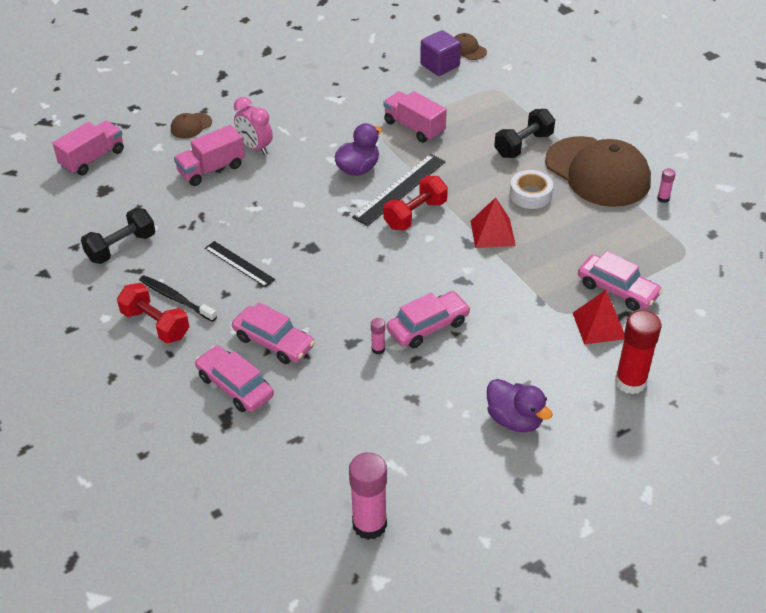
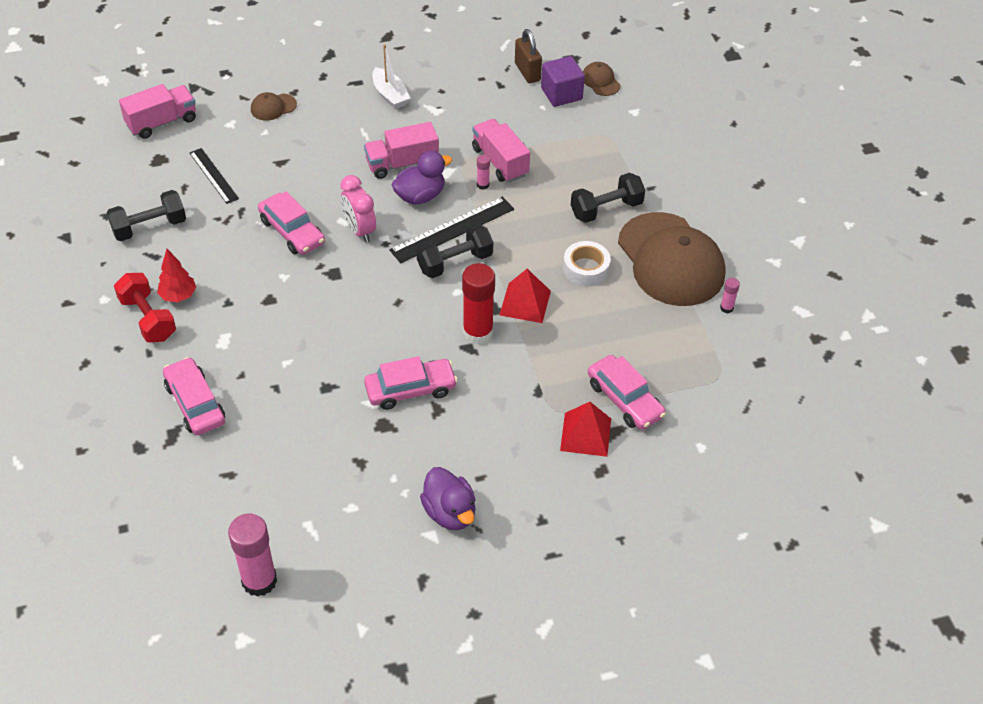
camera: 15 degrees right, 5 degrees up
(176, 298) = (178, 296): black toothbrush -> red tree
(211, 169) = (272, 161): pink truck -> pink truck (402, 163)
(239, 264) = (255, 273): black ruler -> black ruler (214, 175)
(255, 147) = (327, 147): pink clock -> pink clock (360, 230)
(273, 342) = (252, 366): pink car -> pink car (292, 231)
(292, 95) = (390, 95): none -> white boat
(378, 349) = (350, 401): pink glue stick -> pink glue stick (483, 185)
(402, 54) = (527, 72): none -> brown padlock
(415, 215) = (455, 262): red dumbbell -> black dumbbell
(630, 382) = (587, 504): red glue stick -> red glue stick (478, 332)

